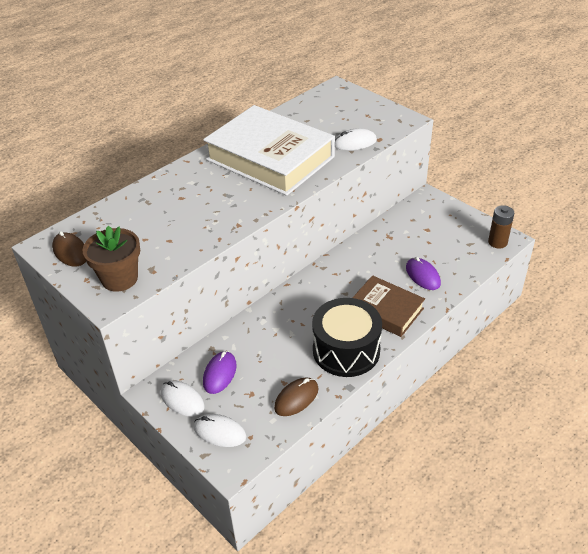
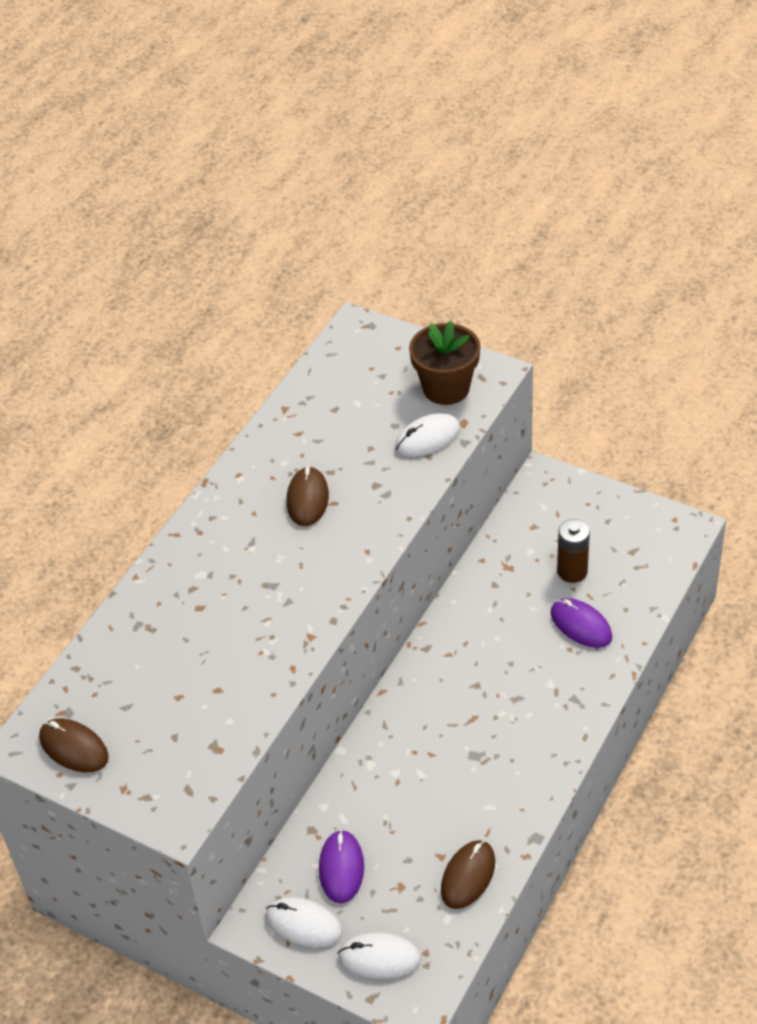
camera: 15 degrees left, 5 degrees up
(119, 279) = (174, 775): brown flower pot -> brown flower pot (446, 388)
(270, 158) = (307, 499): white book -> brown mouse
(346, 350) = (511, 780): black drum -> none
(385, 310) = (546, 699): brown book -> none
(497, 242) = (673, 538): brown battery -> brown battery (572, 571)

